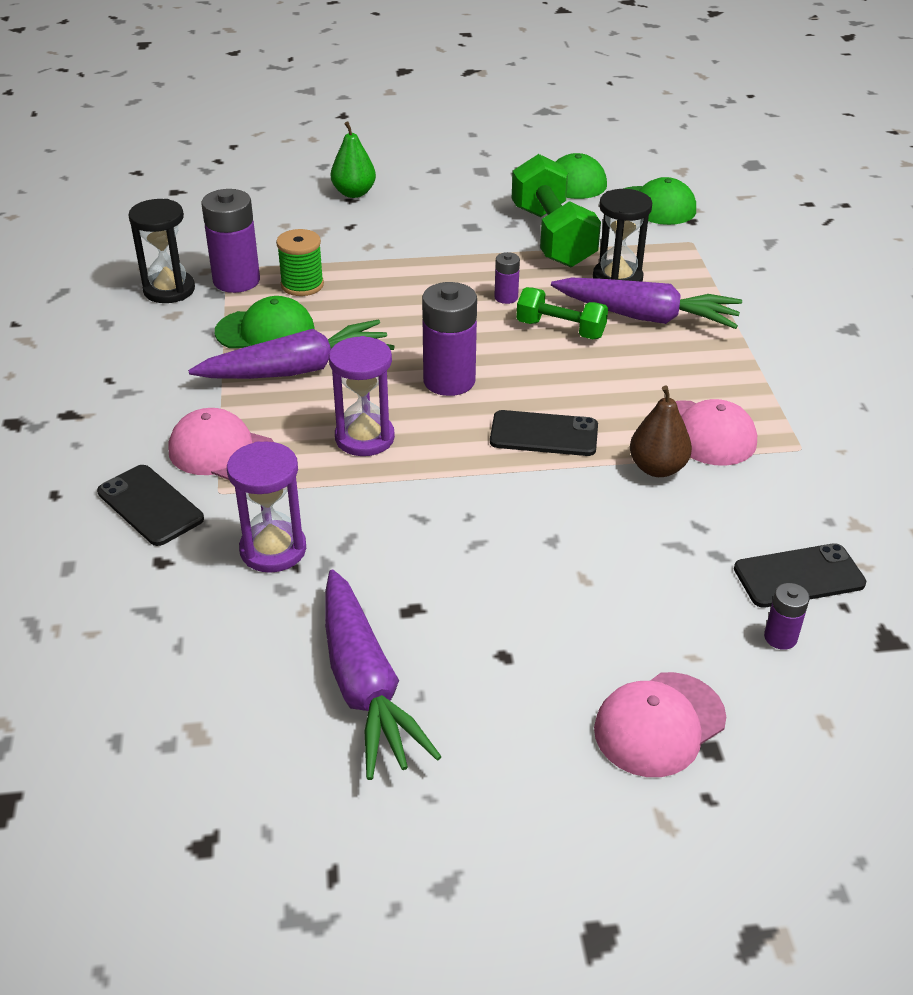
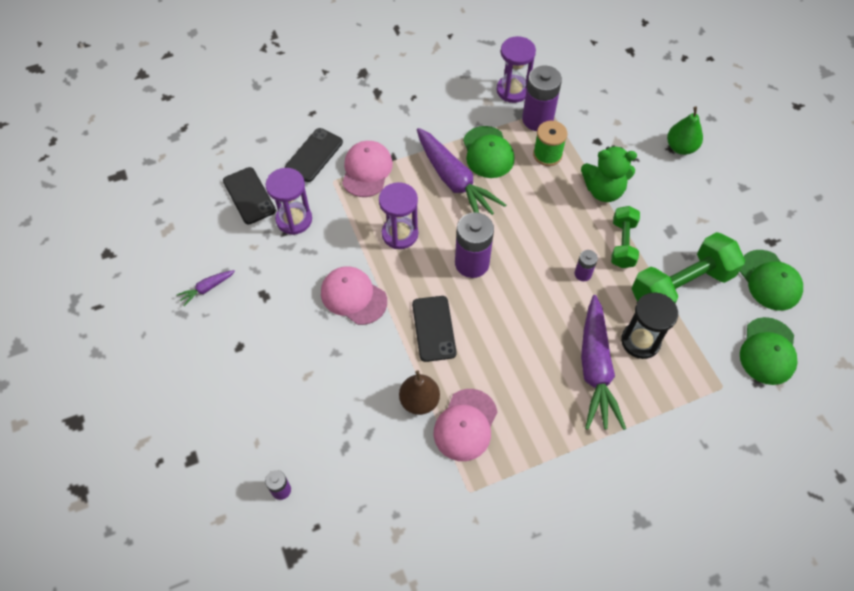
camera: 75 degrees right, 20 degrees up
(169, 290) = (512, 90): black hourglass -> purple hourglass
(365, 686) = (207, 288): purple carrot -> purple carrot, size x0.44
(386, 256) = (603, 190): none -> green teddy bear
(560, 329) = (556, 316): green dumbbell -> green dumbbell (622, 244)
(659, 724) = (204, 431): pink cap -> pink cap (353, 296)
(799, 576) = (337, 497): black phone -> black phone (249, 196)

